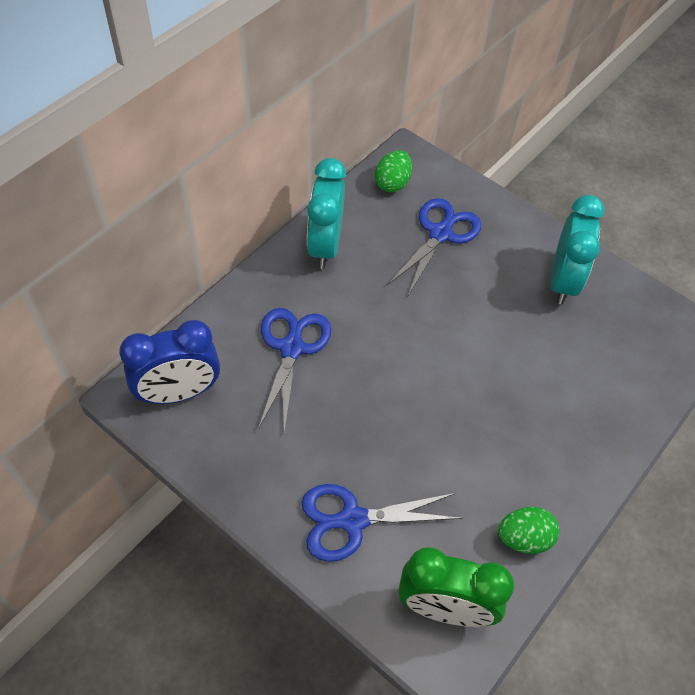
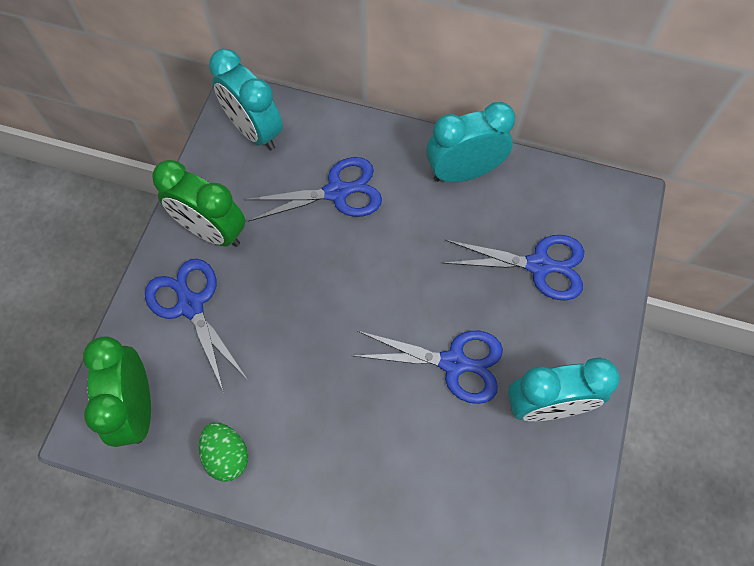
camera: 70 degrees right, 10 degrees up
(179, 393) = (254, 131): blue clock -> turquoise clock
(277, 472) = (212, 231): none -> green clock
(392, 183) = (578, 198): green egg -> none
(503, 327) = (453, 363): none -> blue scissors

